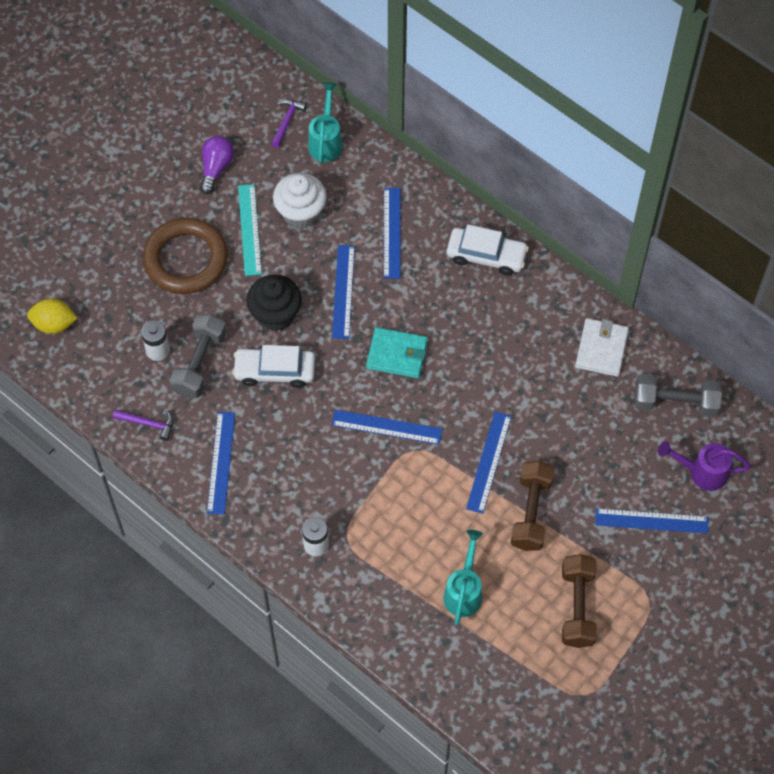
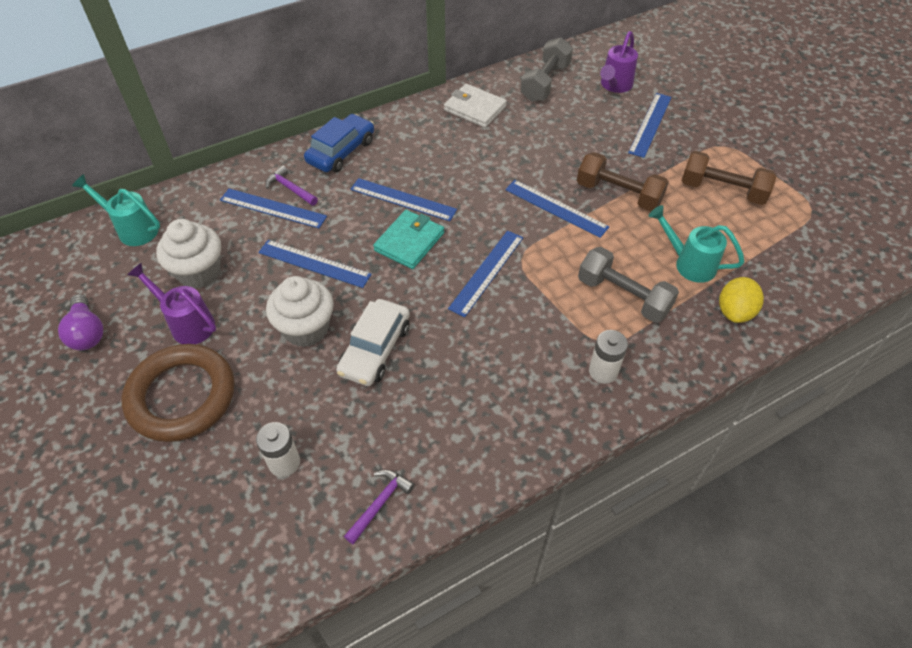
camera: 70 degrees left, 10 degrees down
(54, 324) = (172, 583): yellow lemon -> yellow lemon (734, 312)
(199, 363) = (326, 421): grey dumbbell -> grey dumbbell (623, 296)
(216, 168) = (87, 332): purple light bulb -> purple light bulb turned 150 degrees counterclockwise
(221, 462) = (467, 436): blue ruler -> blue ruler (403, 199)
(249, 229) = (187, 323): turquoise ruler -> purple watering can
(275, 314) = (306, 329): black cupcake -> white cupcake
(287, 121) = (83, 253): purple hammer -> purple hammer (290, 188)
(486, 256) = (341, 151): white car -> blue car

